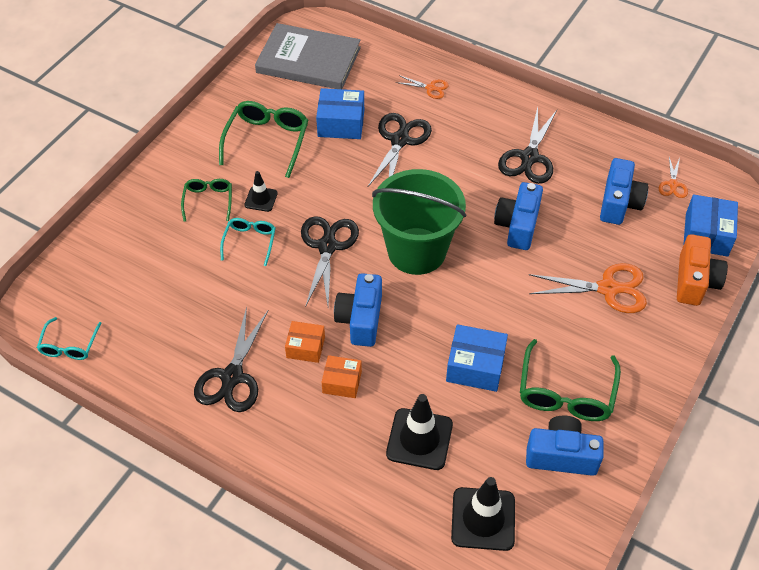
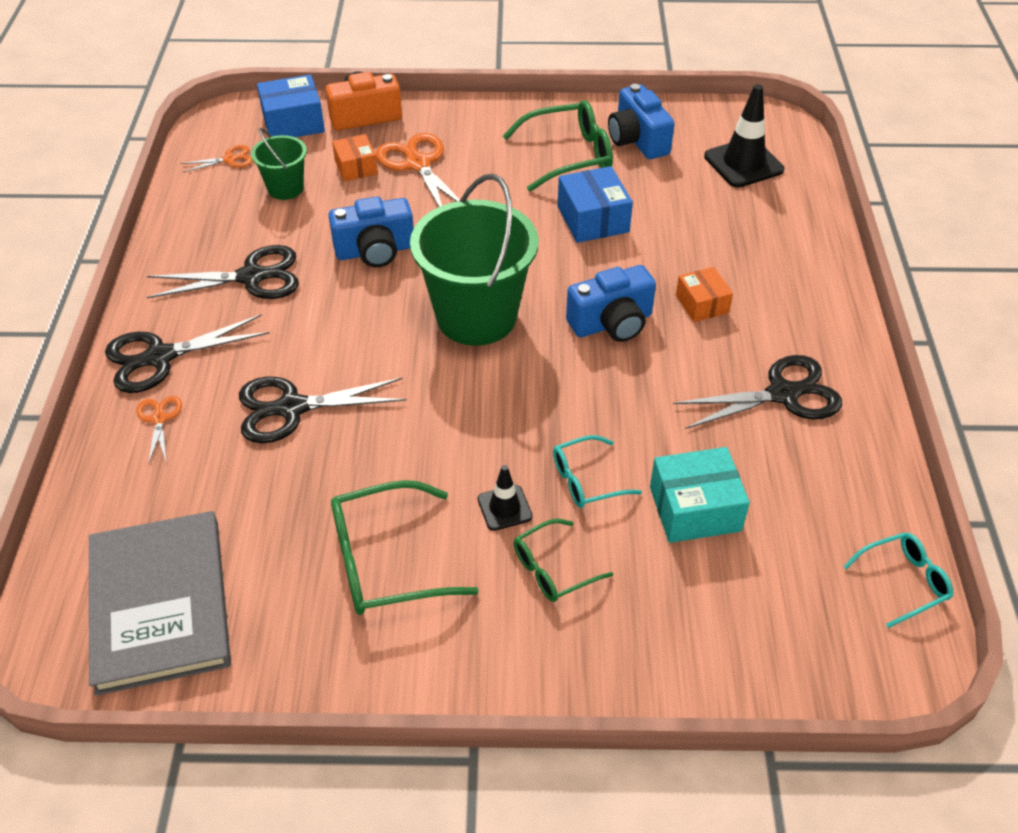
camera: 120 degrees left, 5 degrees down
(192, 280) = (695, 508): none -> turquoise box
(305, 347) = (688, 351): orange box -> orange box (356, 167)
(327, 246) = (531, 399): black scissors -> black scissors (160, 357)
(341, 123) = (294, 488): blue box -> none
(419, 439) = (709, 226): black traffic cone -> none
(619, 203) = (285, 188): blue camera -> green bucket

